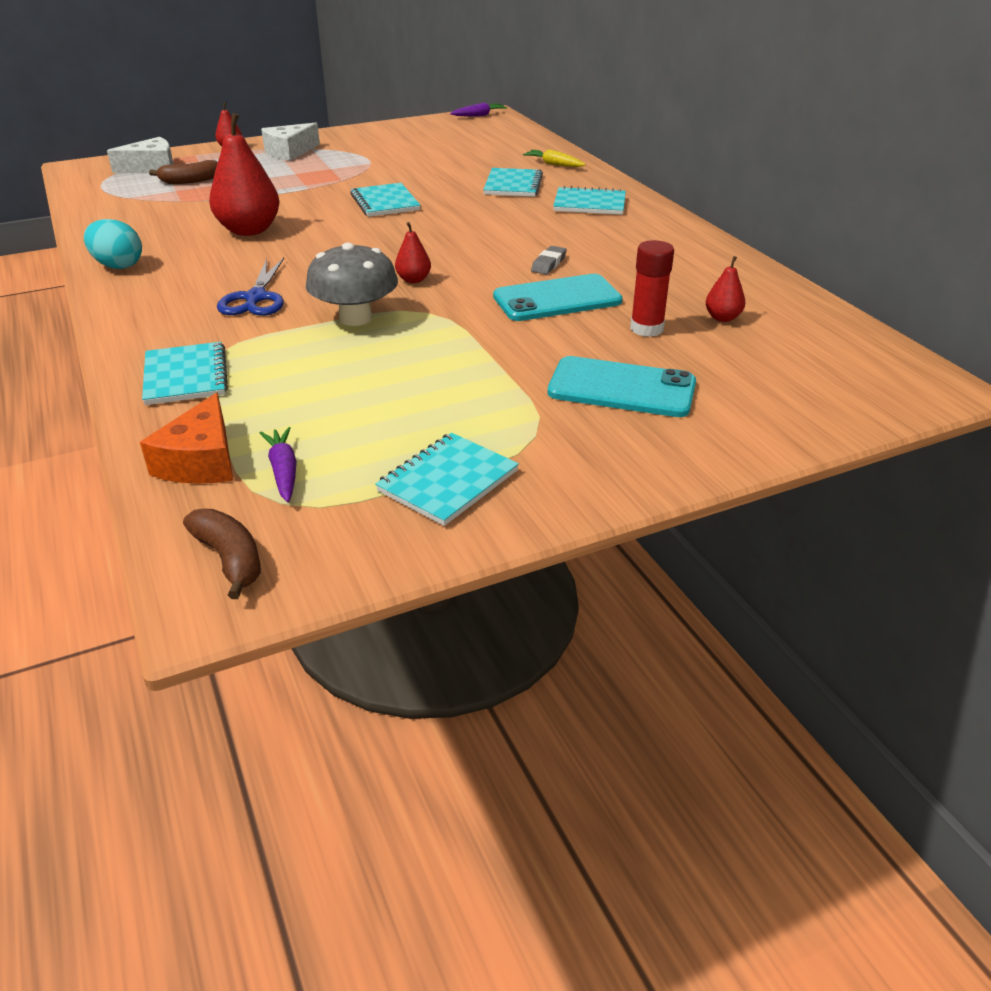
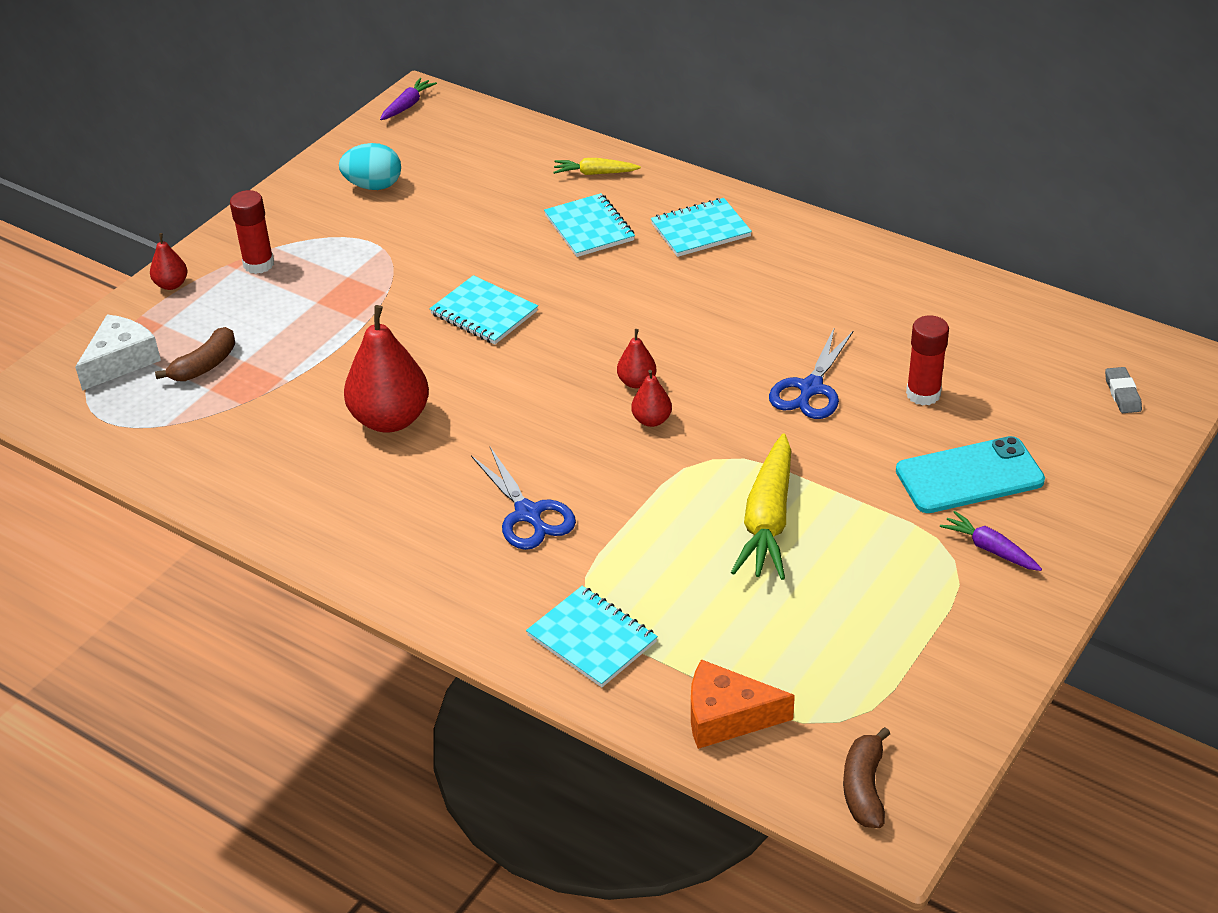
camera: 30 degrees left, 5 degrees up
(118, 266) = (318, 534): turquoise egg -> turquoise egg (373, 186)
(201, 461) = (727, 716): orange cheese -> orange cheese turned 120 degrees clockwise
(230, 559) = (864, 788): brown banana -> brown banana turned 105 degrees counterclockwise
(283, 471) = (804, 692): purple carrot -> purple carrot (989, 549)
(290, 152) = (258, 264): white cheese -> red glue stick
(355, 318) = (657, 496): grey mushroom -> none
(415, 358) = (768, 521): none -> yellow carrot
(447, 481) = (938, 637): turquoise notebook -> none
(548, 264) = (754, 342): grey eraser -> grey eraser (1122, 393)
(557, 299) = (811, 389): turquoise phone -> blue scissors
(722, 318) = (971, 352): red pear -> red pear (637, 382)

